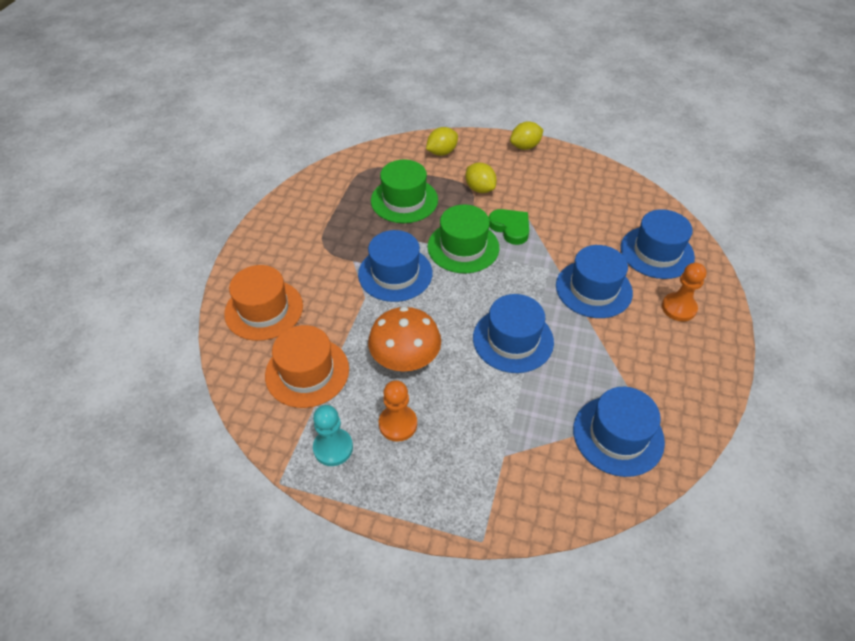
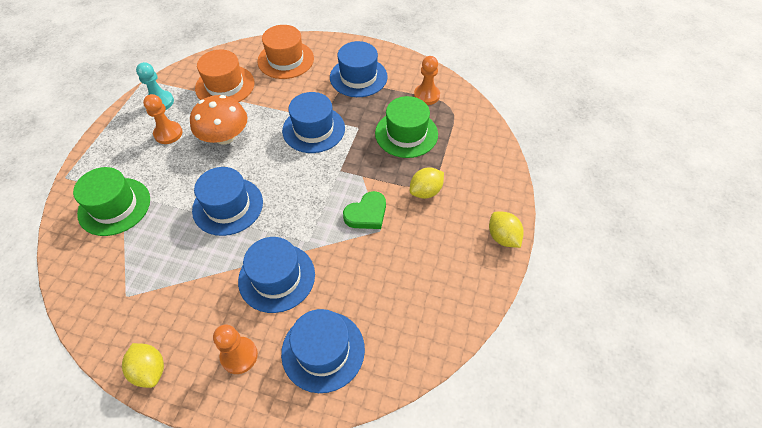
camera: 90 degrees right, 5 degrees up
(348, 184) = (426, 95): none -> orange pawn
(442, 152) = (482, 162): yellow lemon -> yellow lemon (150, 370)
(463, 247) = (342, 175): green hat -> green hat (114, 206)
(618, 435) = (113, 272): blue hat -> blue hat (358, 77)

